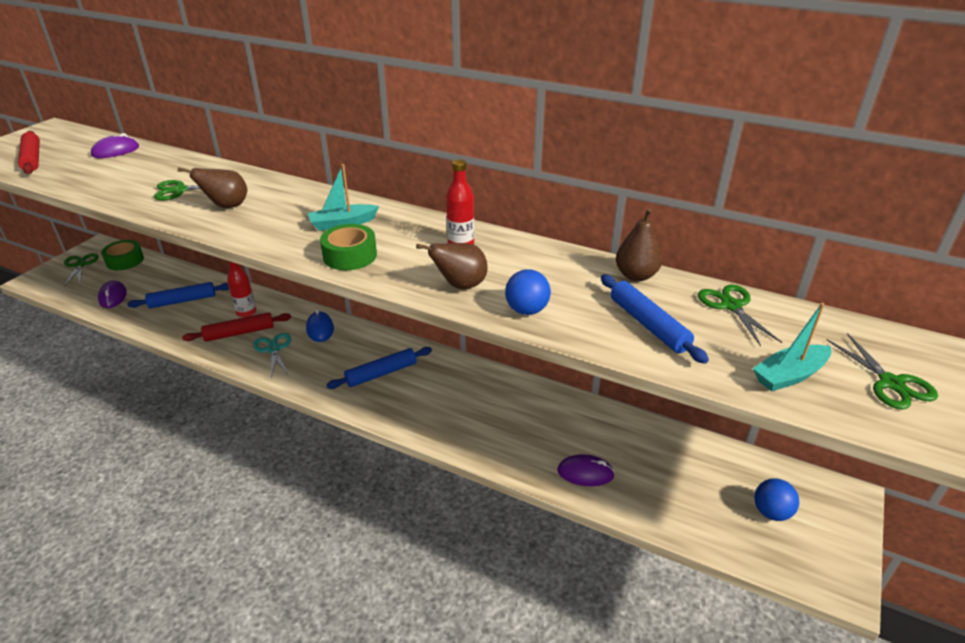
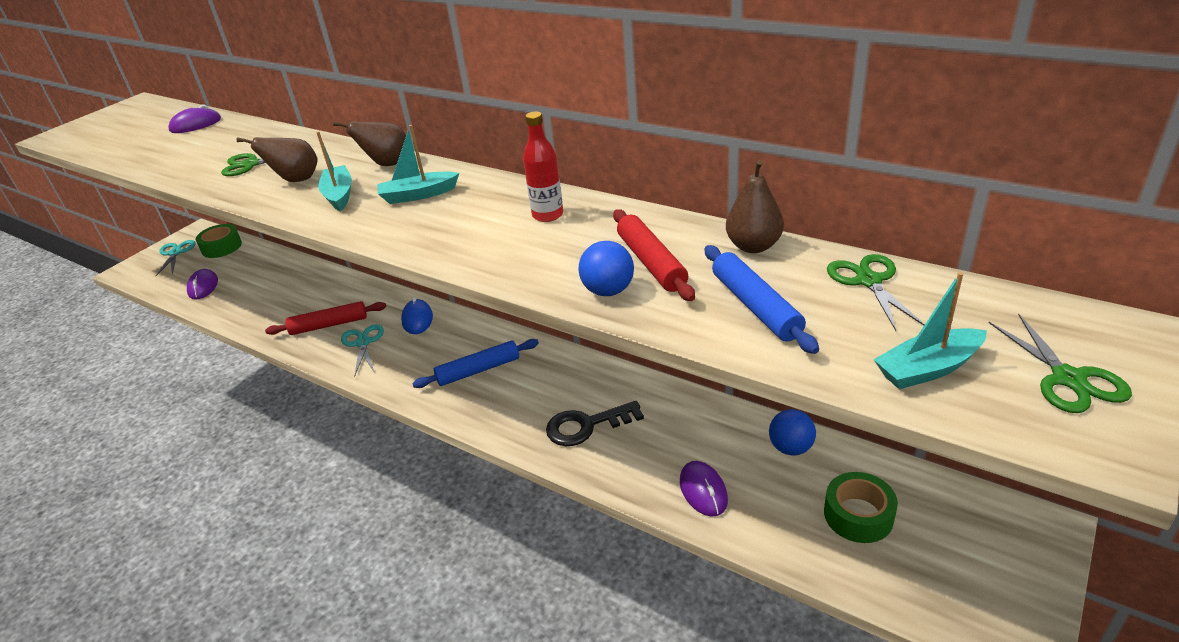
camera: 10 degrees right, 0 degrees up
(32, 158) = (110, 137): red rolling pin -> red rolling pin (651, 262)
(80, 265) = (176, 253): green scissors -> turquoise scissors
(182, 301) = (274, 290): blue rolling pin -> none
(246, 312) = (340, 301): red bottle -> none
(270, 221) = (339, 195): none -> turquoise boat
(350, 256) = (417, 231): green tape -> green tape (858, 515)
(460, 285) = (535, 263): brown pear -> brown pear (387, 164)
(481, 420) = (586, 426): none -> black key
(585, 473) = (703, 491): purple mouse -> purple mouse turned 60 degrees clockwise
(771, 512) = (936, 545): blue ball -> blue ball (790, 448)

